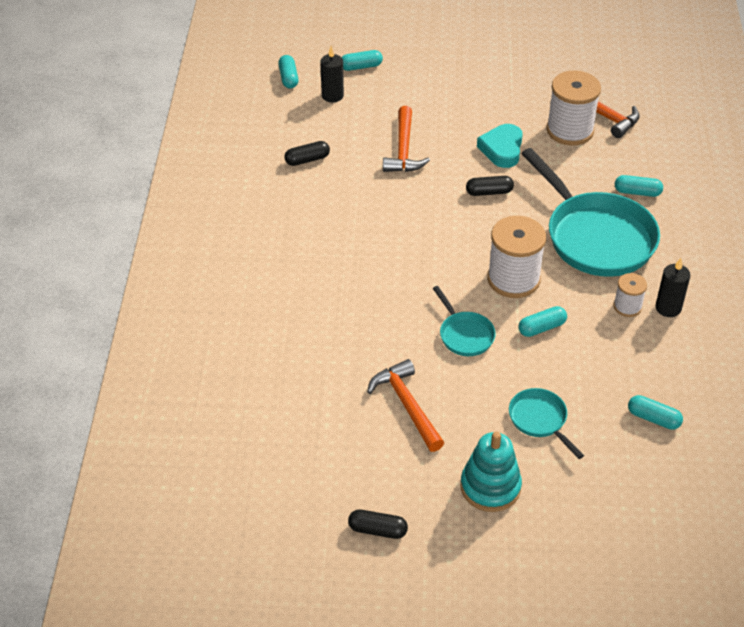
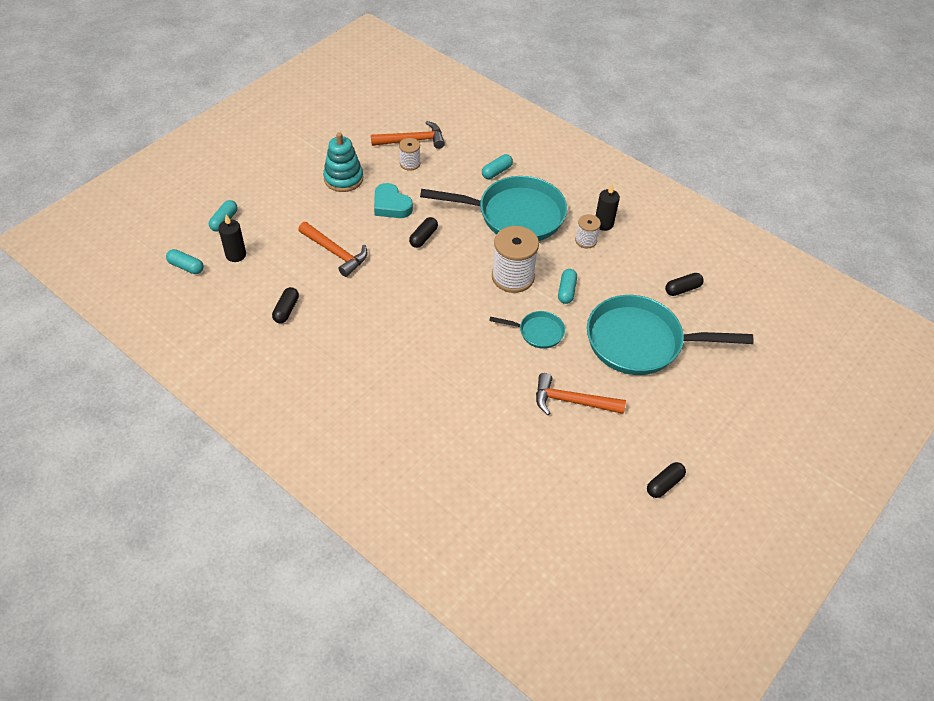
camera: 55 degrees left, 5 degrees up
(490, 487) = (674, 401): turquoise stacking toy -> turquoise stacking toy (343, 178)
(540, 420) = (640, 342): turquoise pan -> turquoise pan, size x2.12
(570, 130) = (410, 163): white spool -> white spool, size x0.53
(653, 418) = (682, 289): turquoise capsule -> black capsule

